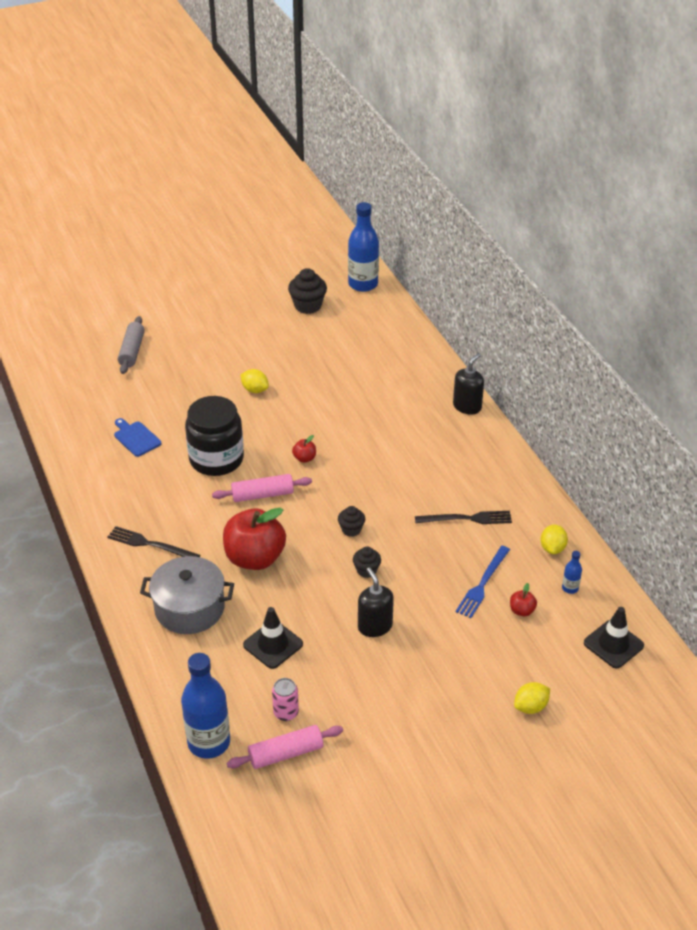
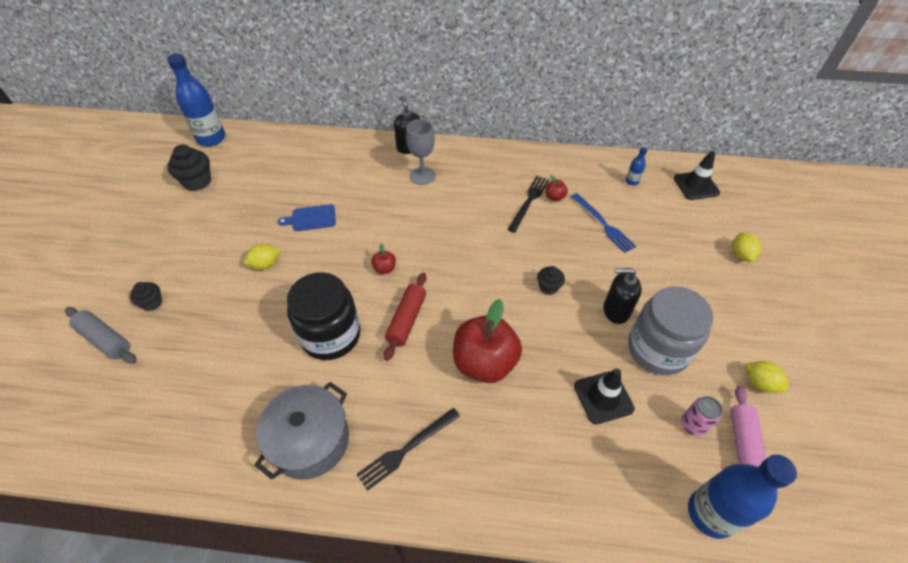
camera: 60 degrees left, 10 degrees up
(136, 438) = (239, 393): blue cutting board -> blue cutting board (311, 218)
(189, 608) = (519, 451): grey pot -> grey pot (310, 440)
(262, 495) = (406, 320): pink rolling pin -> red rolling pin
(351, 529) = (494, 276): black cupcake -> black cupcake (152, 303)
(351, 668) = (657, 349): none -> grey jar
(436, 432) = (422, 176): none -> grey goblet
(522, 611) = (642, 215): red apple -> red apple (554, 197)
(552, 548) = (588, 172): yellow lemon -> yellow lemon (760, 383)

